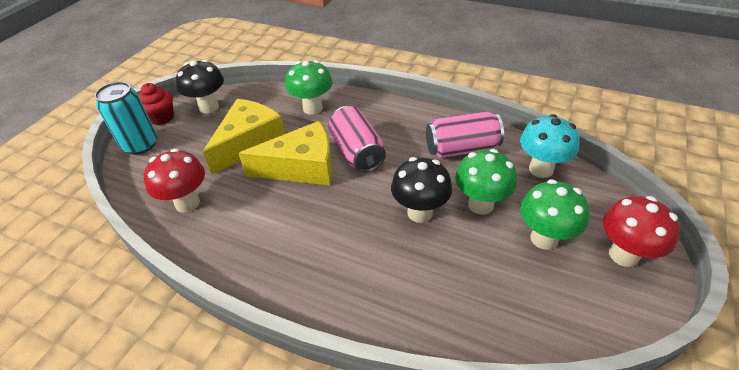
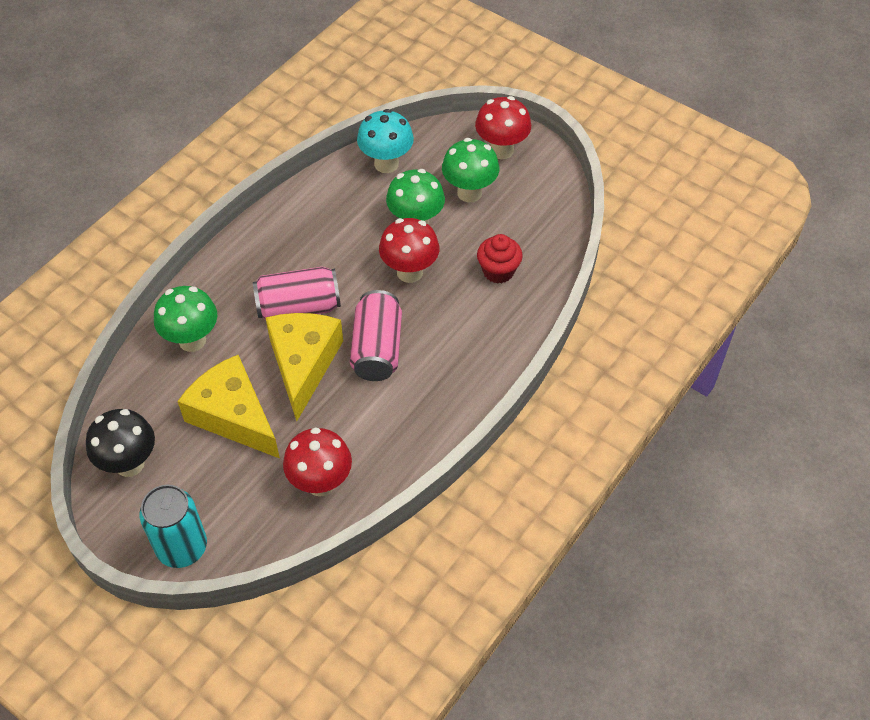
camera: 80 degrees left, 10 degrees up
(161, 118) = (127, 525): red cupcake -> red cupcake (498, 271)
(420, 212) = (409, 272): black mushroom -> red mushroom
(462, 149) = (332, 215): pink can -> pink can (377, 349)

